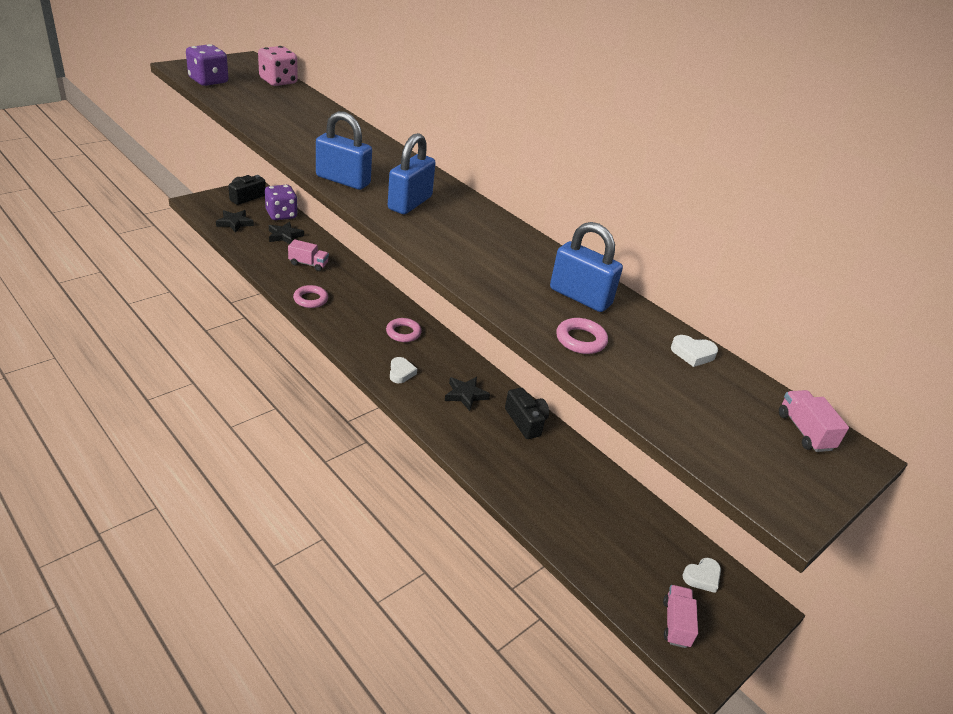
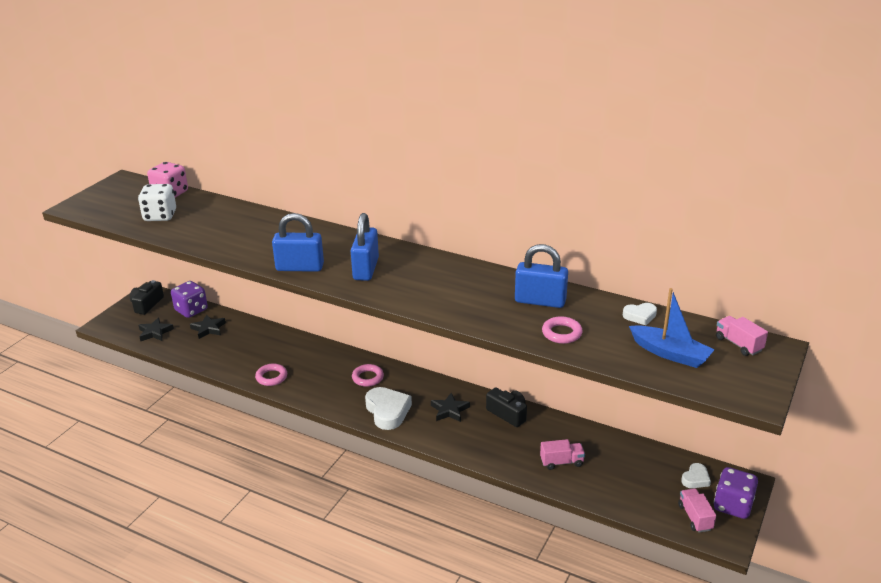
camera: 15 degrees left, 5 degrees down
(208, 81) = (111, 213): purple dice -> purple dice (732, 505)
(251, 96) = (160, 216): none -> white dice
(308, 264) = (247, 347): pink truck -> pink truck (561, 462)
(401, 372) = (387, 411): white heart -> white heart, size x1.84
(704, 411) = (670, 354): none -> blue boat

